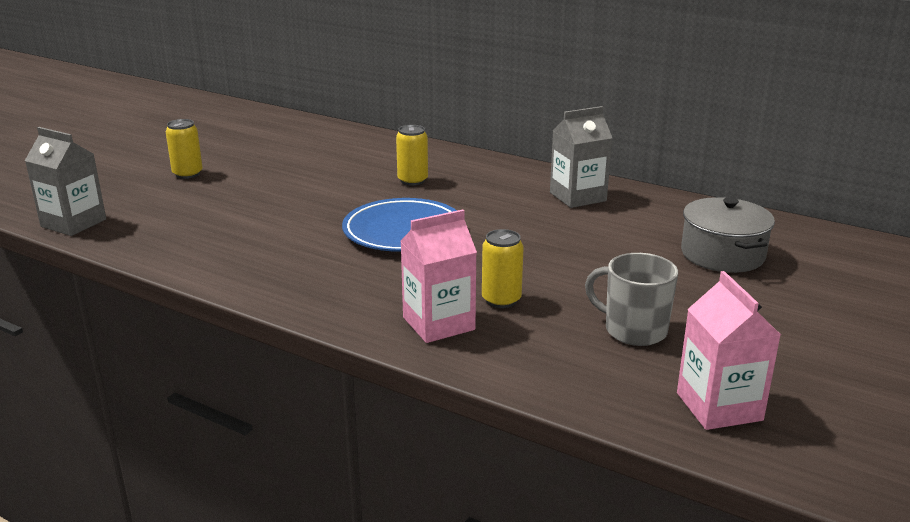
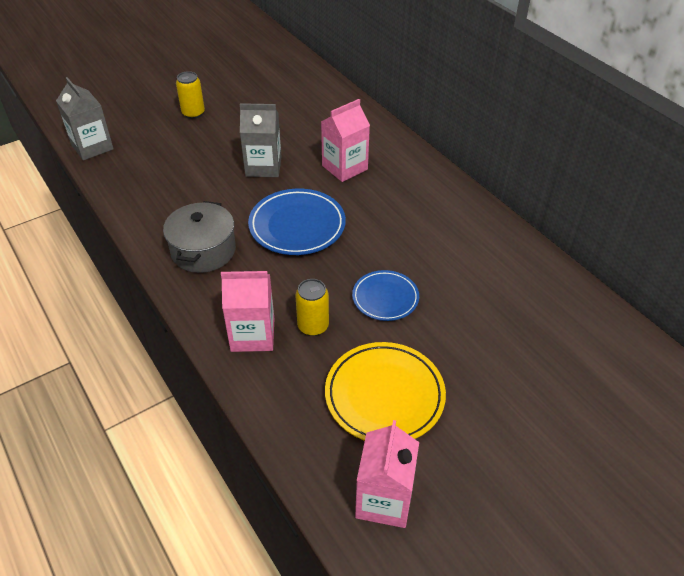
camera: 25 degrees right, 20 degrees up
(412, 180) = (344, 167): yellow can -> pink carton
(557, 261) = (385, 298): none -> blue plate
(577, 197) = (459, 227): grey carton -> grey carton (263, 166)
(633, 330) = (384, 395): grey mug -> yellow plate
(722, 254) = (524, 337): grey pot -> grey pot (203, 250)

